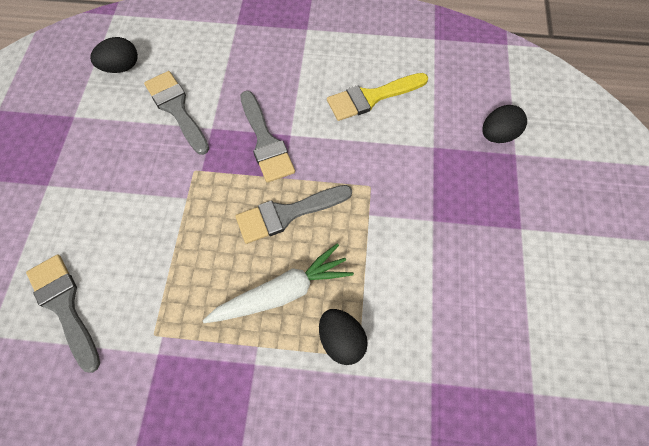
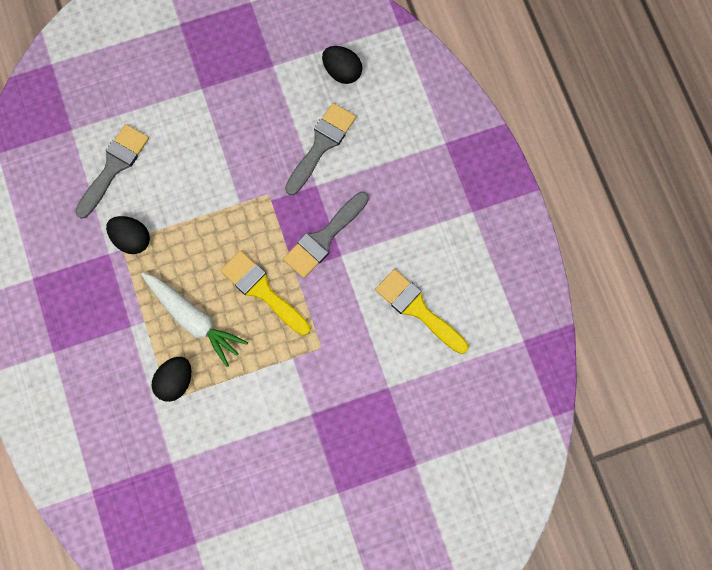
camera: 65 degrees right, 10 degrees up
(287, 214) = (262, 291): grey brush -> yellow brush
(498, 135) = (430, 442): black egg -> black egg (131, 239)

